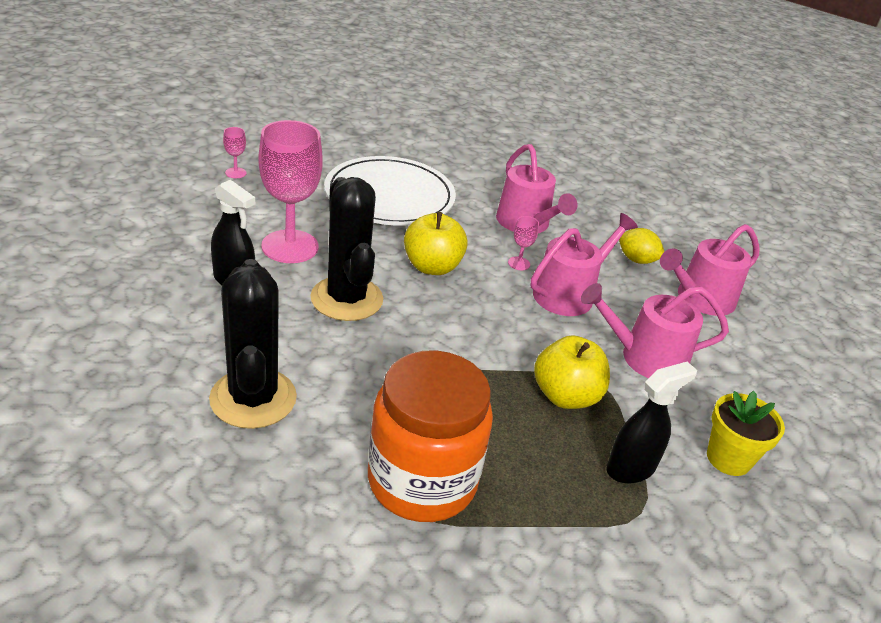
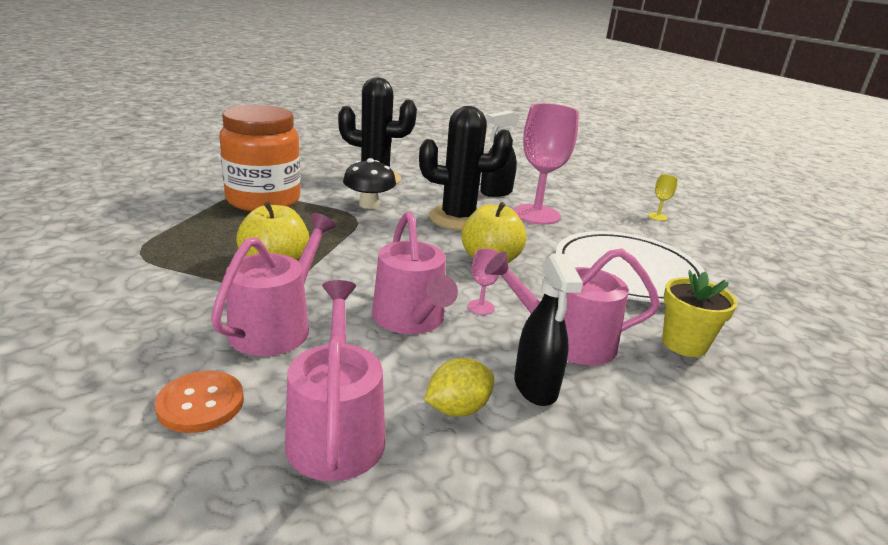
camera: 115 degrees right, 10 degrees down
(235, 173) = (657, 217): pink goblet -> yellow goblet
(359, 376) = (369, 204): none -> black mushroom
(631, 468) = (176, 264): black spray bottle -> black spray bottle (535, 387)
(728, 458) = (113, 314): yellow flower pot -> yellow flower pot (684, 344)
(742, 359) = (200, 404): none -> orange button

